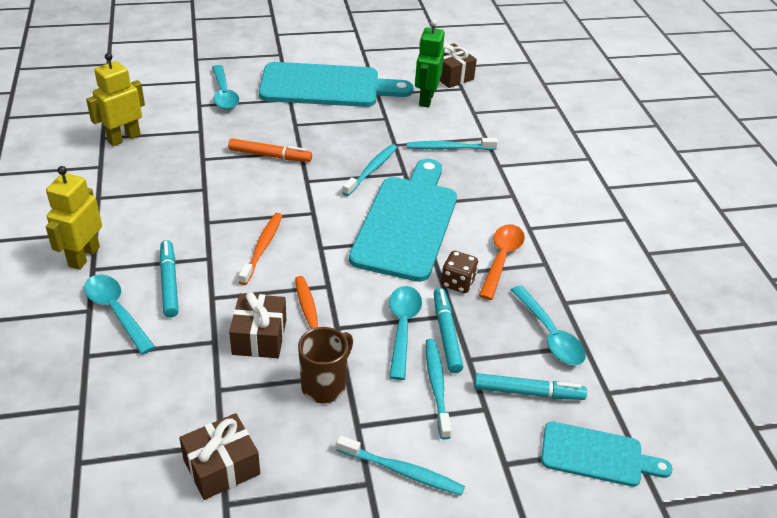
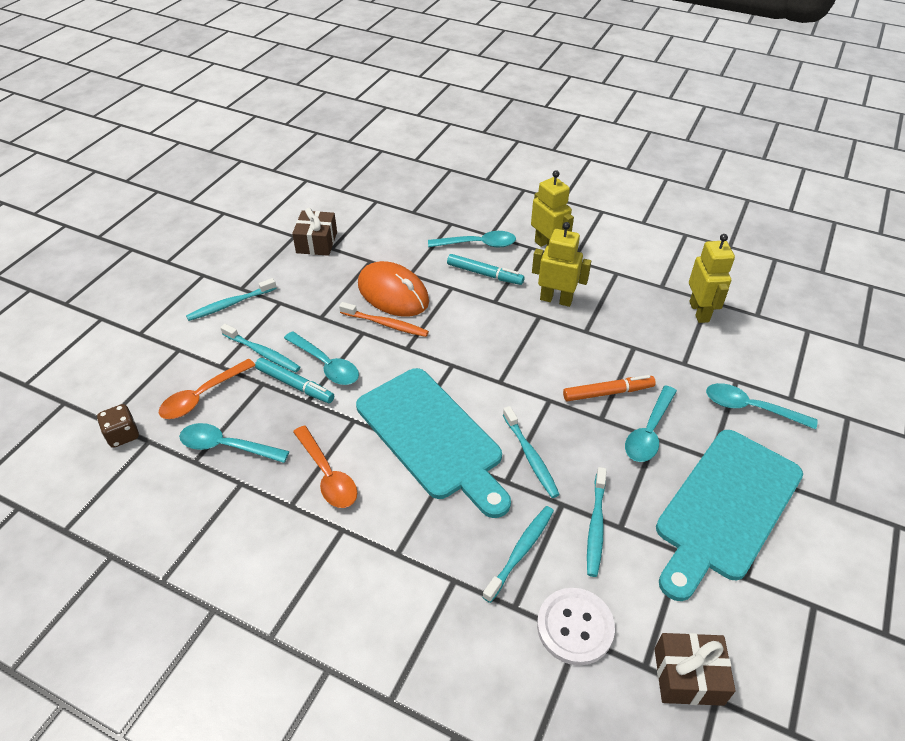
camera: 130 degrees right, 5 degrees up
(172, 220) = (556, 299): none -> yellow robot
(259, 337) = (393, 293): brown gift -> orange mouse
(262, 248) = (481, 332): orange toothbrush -> none
(270, 156) = (608, 393): orange marker -> orange marker turned 150 degrees counterclockwise
(291, 128) = (649, 431): none -> turquoise spoon
(324, 386) = (322, 303): brown mug -> none
(396, 127) = (595, 526): none -> turquoise toothbrush
(426, 99) = (639, 599): green robot -> none
(457, 283) = (333, 425): brown dice -> brown dice (123, 435)
(469, 114) = (575, 627): none -> white button
(528, 392) = (202, 396): turquoise marker -> orange spoon
(597, 455) = (125, 396): turquoise cutting board -> none

